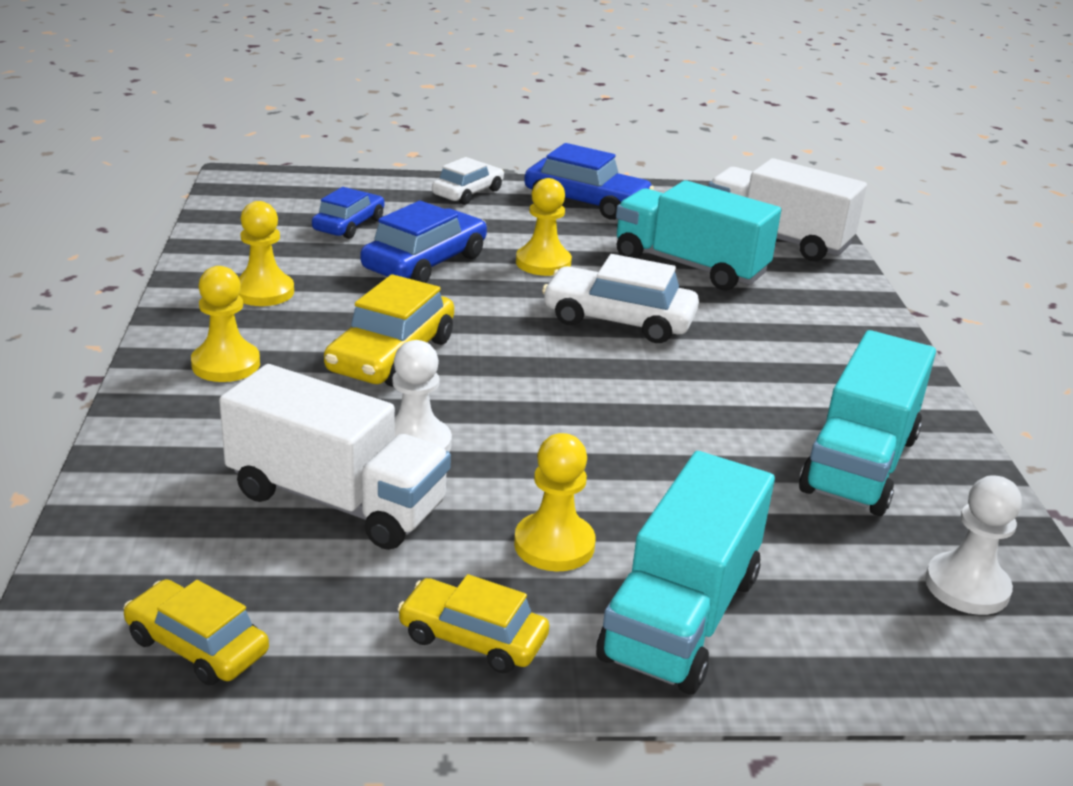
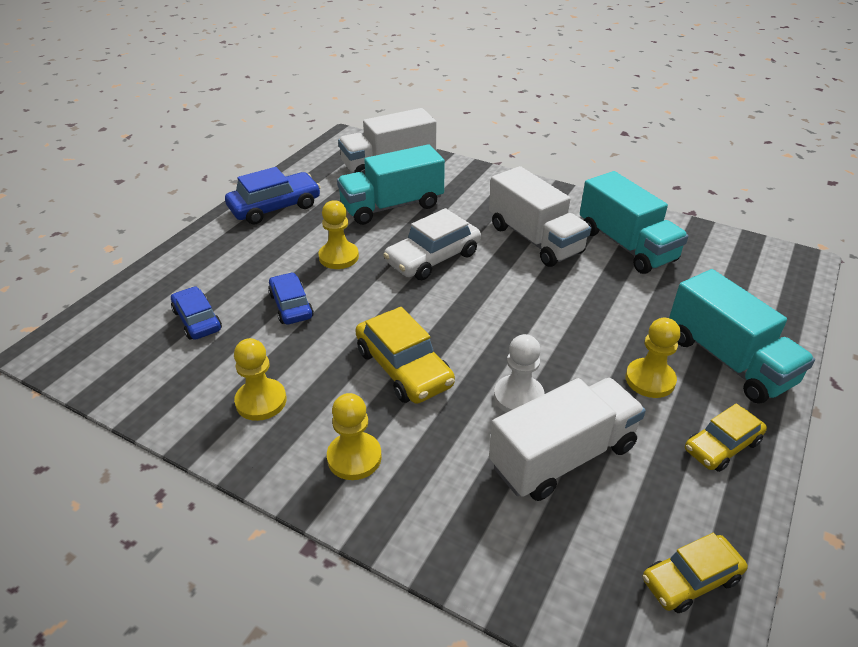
camera: 55 degrees left, 10 degrees up
(425, 263) = (291, 306): blue car -> blue car, size x0.65
(468, 193) = (208, 247): white car -> none
(762, 382) = (535, 239): none -> white truck
(966, 587) = (735, 263): white pawn -> none

